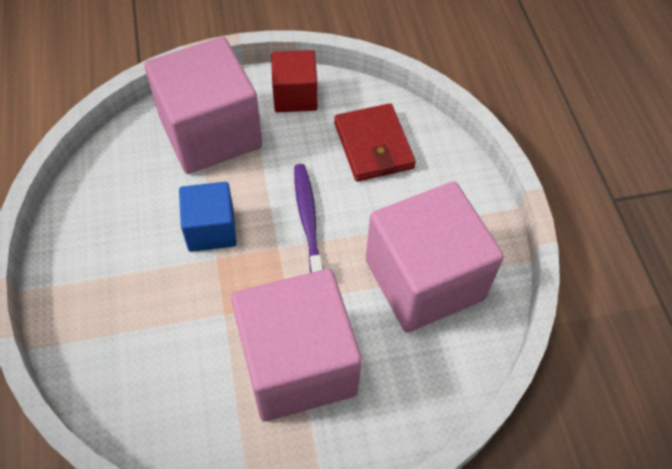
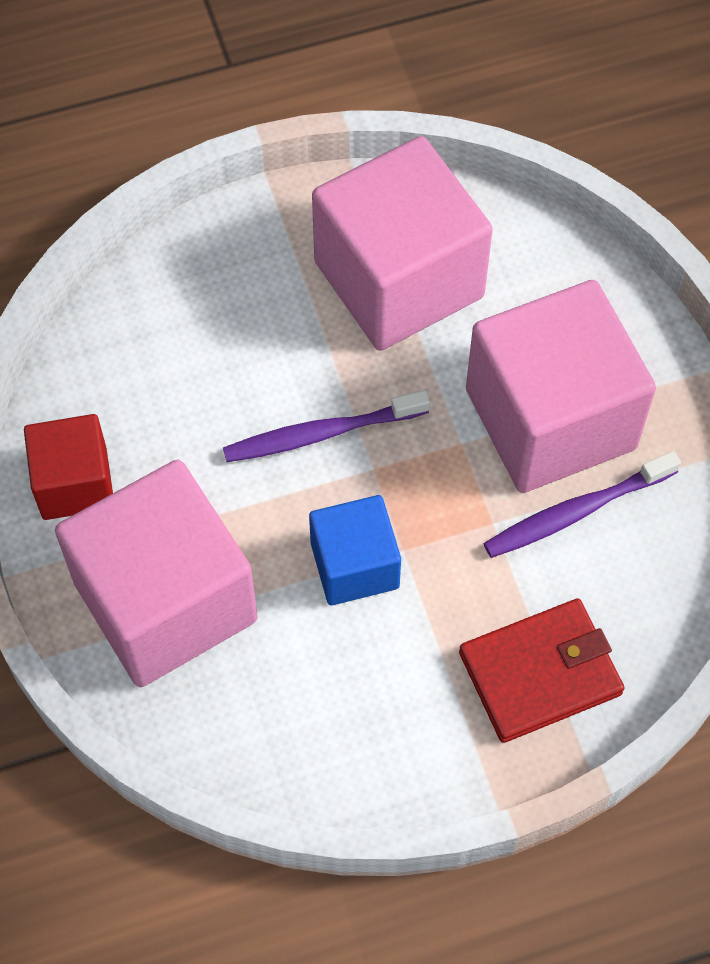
camera: 95 degrees left, 5 degrees up
(220, 370) = (576, 512): none -> purple toothbrush
(373, 145) = (170, 359): red wallet -> red wallet (540, 673)

